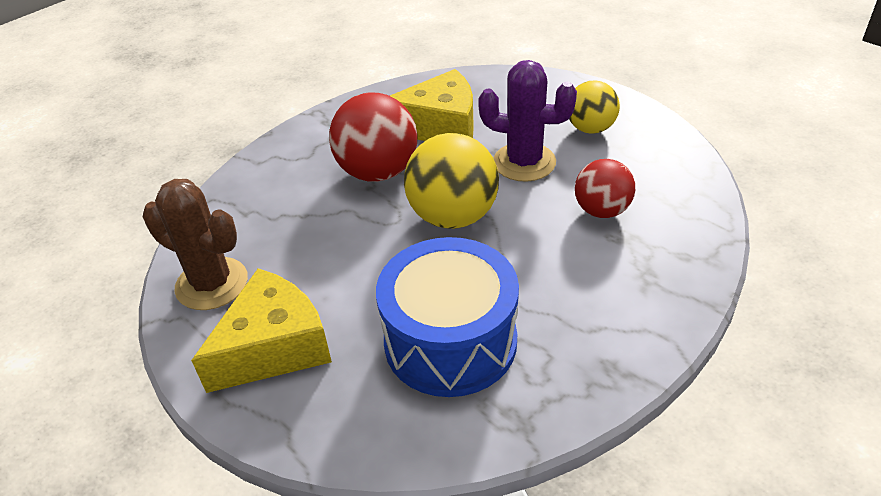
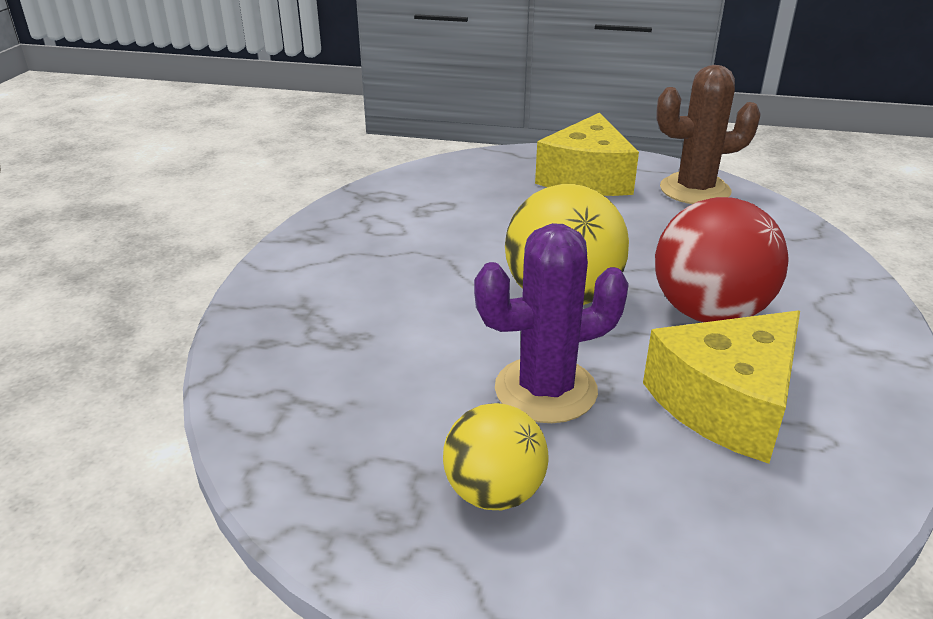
camera: 145 degrees right, 10 degrees down
(450, 341) = (458, 215): blue drum -> none
(601, 210) = (392, 360): red ball -> none

